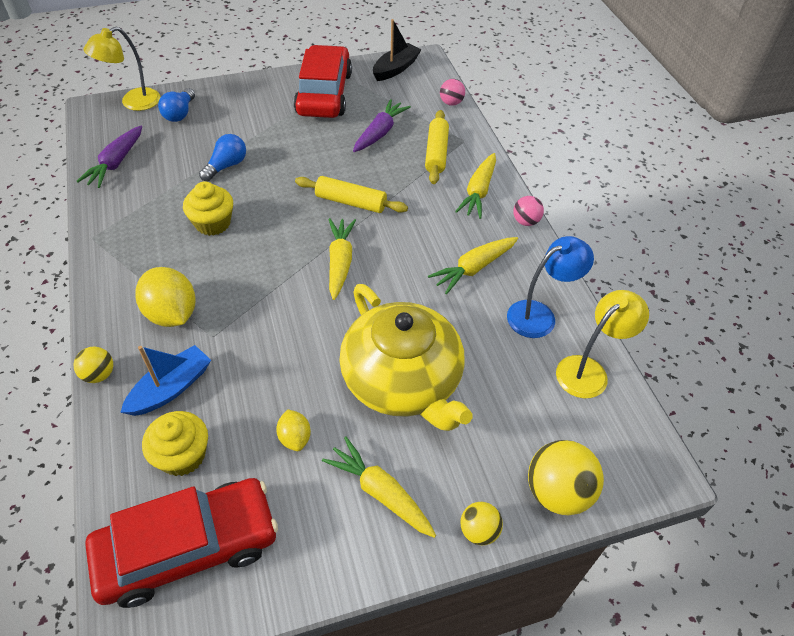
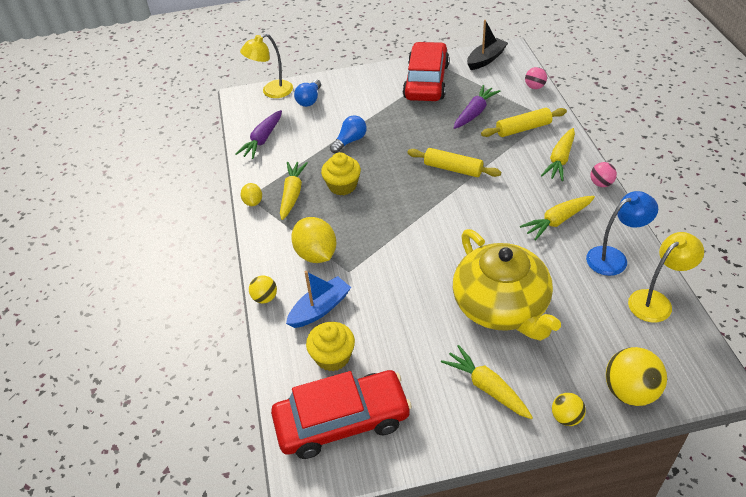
camera: 10 degrees right, 5 degrees down
(295, 438) = (418, 346): yellow lemon -> yellow lemon (253, 202)
(340, 262) = (446, 216): yellow carrot -> yellow carrot (292, 194)
(436, 153) = (523, 129): yellow rolling pin -> yellow rolling pin turned 60 degrees clockwise

